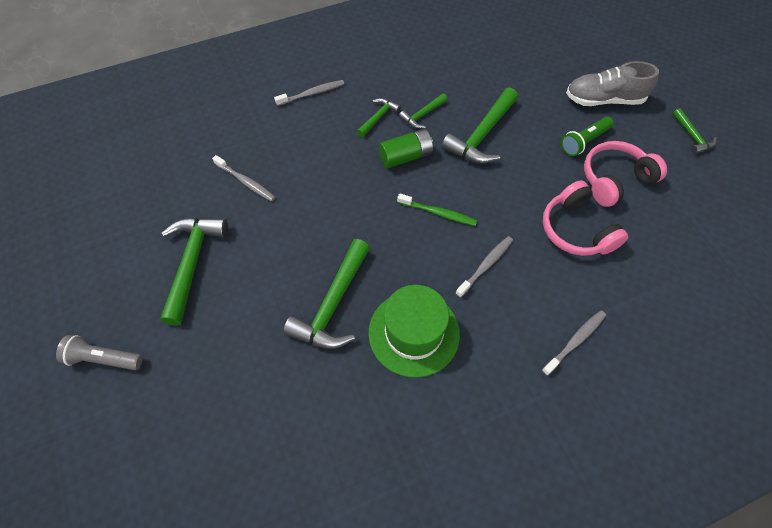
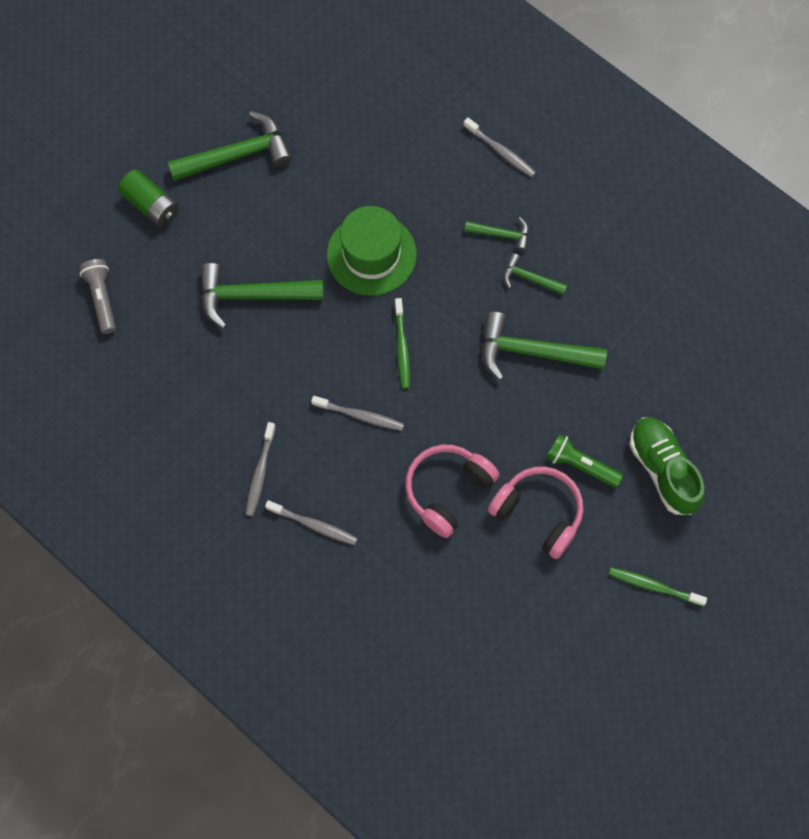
camera: 65 degrees right, 10 degrees up
(103, 359) = (118, 140): grey flashlight -> grey flashlight (102, 298)
(245, 182) = (349, 149): grey toothbrush -> grey toothbrush (260, 472)
(406, 156) = (460, 286): green battery -> green battery (151, 205)
(414, 333) = (256, 378): green hat -> green hat (371, 254)
(603, 100) = (663, 469): grey shoe -> green shoe
(692, 136) = (654, 586): green hammer -> green toothbrush

